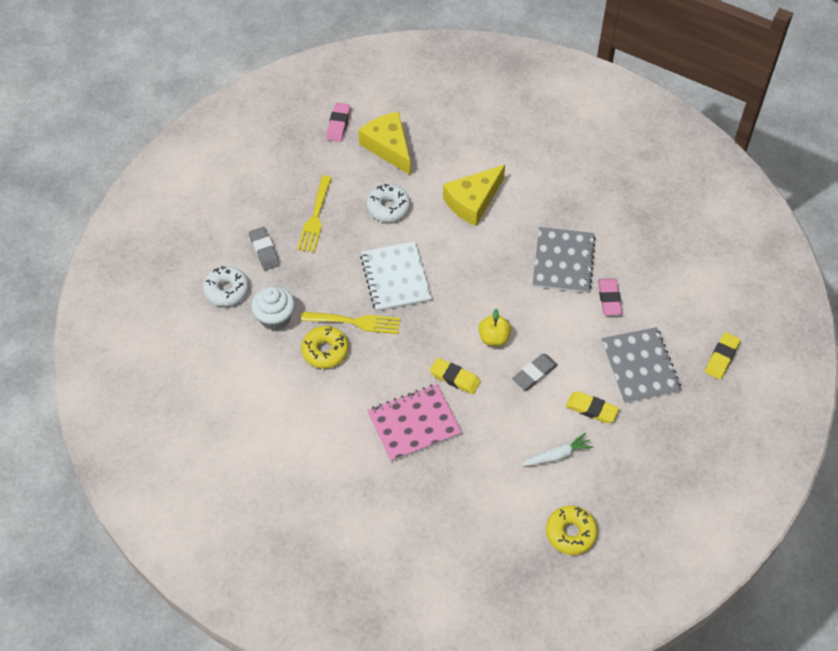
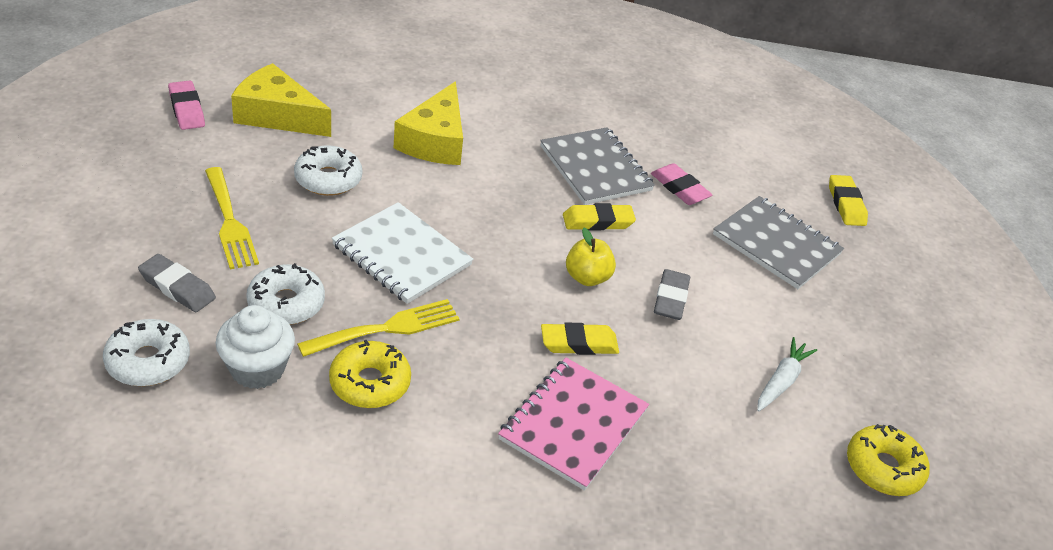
camera: 40 degrees left, 15 degrees down
(313, 284) = (286, 303): none -> white donut
(591, 409) = (769, 311): yellow eraser -> yellow eraser (598, 222)

